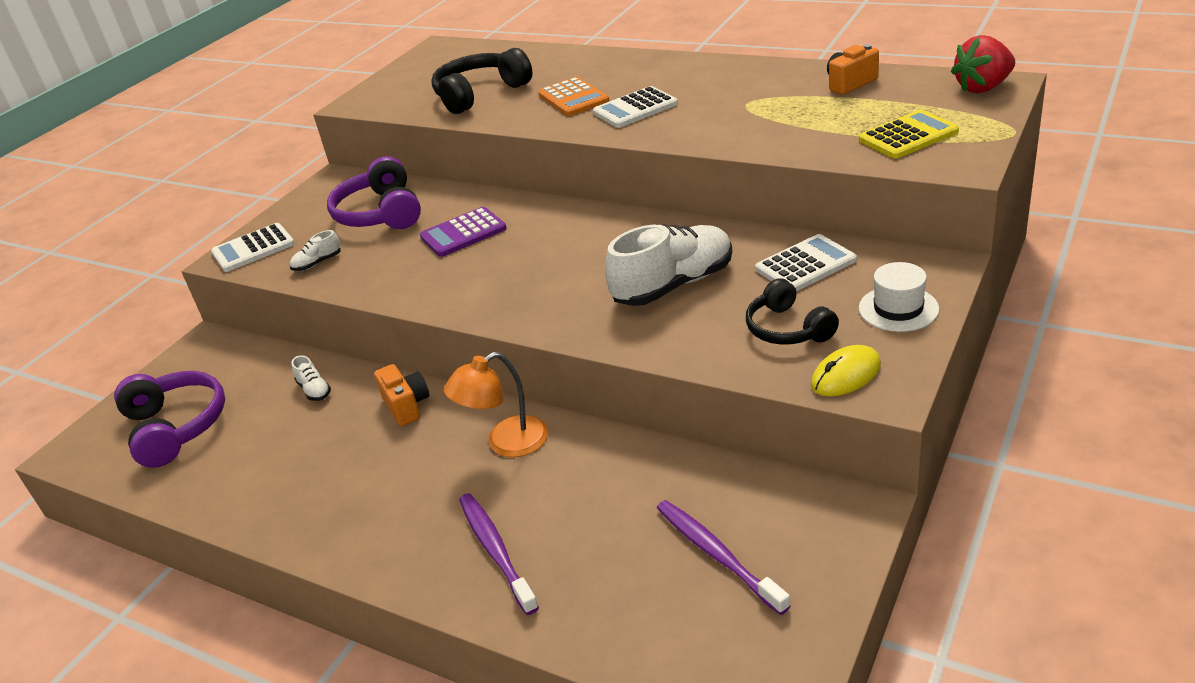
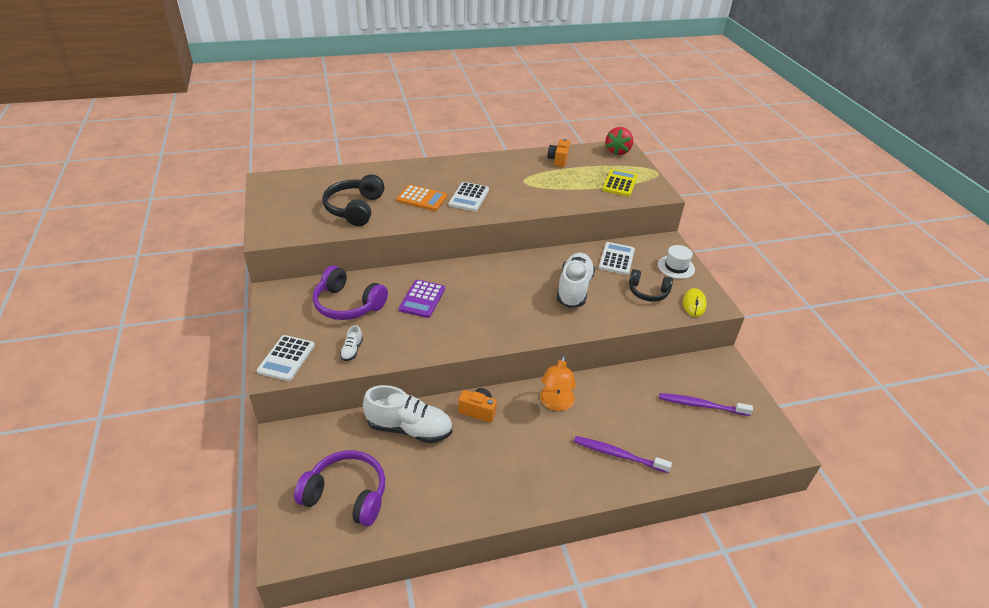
camera: 50 degrees left, 5 degrees up
(314, 390) = (409, 428): white shoe -> white shoe, size x2.31

